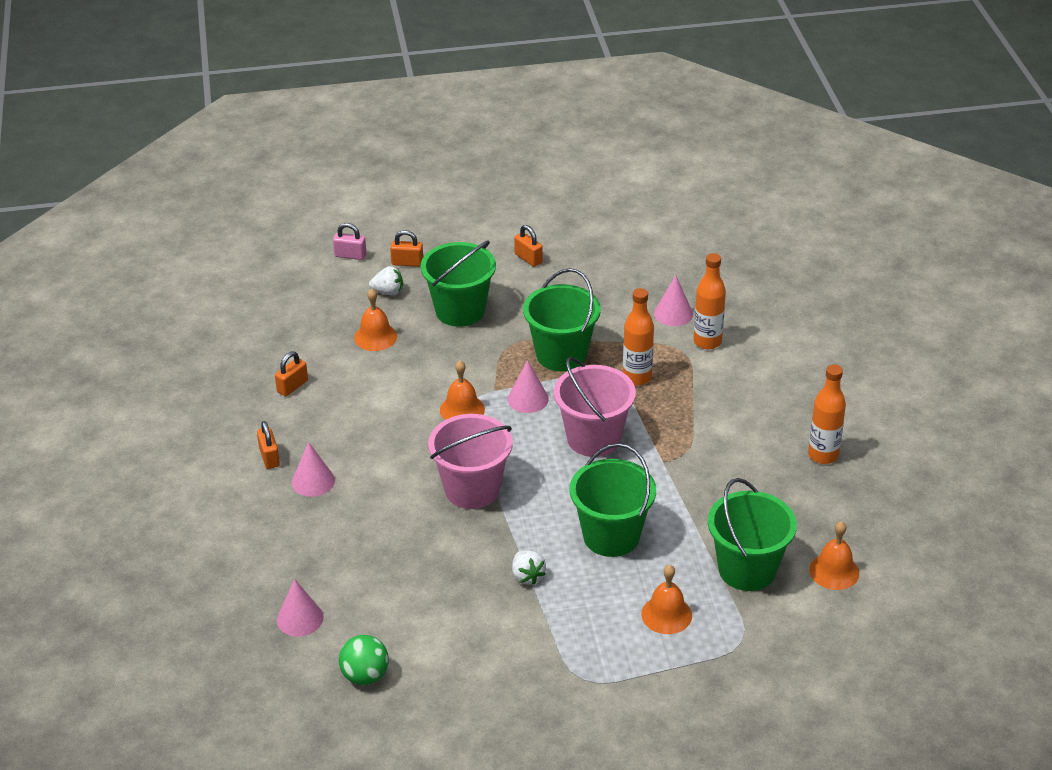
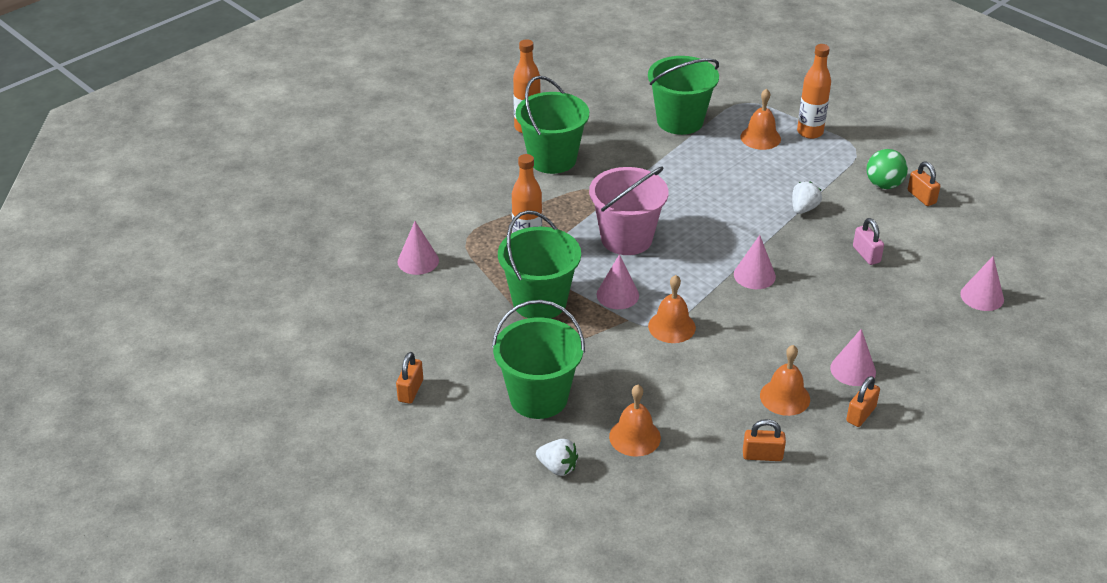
camera: 125 degrees left, 0 degrees up
(350, 255) = (523, 536): pink padlock -> pink padlock (866, 254)
(365, 675) = (980, 239): green ball -> green ball (884, 185)
(388, 292) = (557, 467): white strawberry -> white strawberry turned 150 degrees clockwise
(407, 263) = (496, 480): orange padlock -> orange padlock (921, 197)
(472, 489) = (754, 275): pink bucket -> pink cone
(611, 536) = (719, 188): green bucket -> green bucket (552, 159)
(707, 342) = (441, 227): orange bottle -> orange bottle (810, 132)
(834, 571) = (640, 89): orange bell -> orange bell (785, 397)

